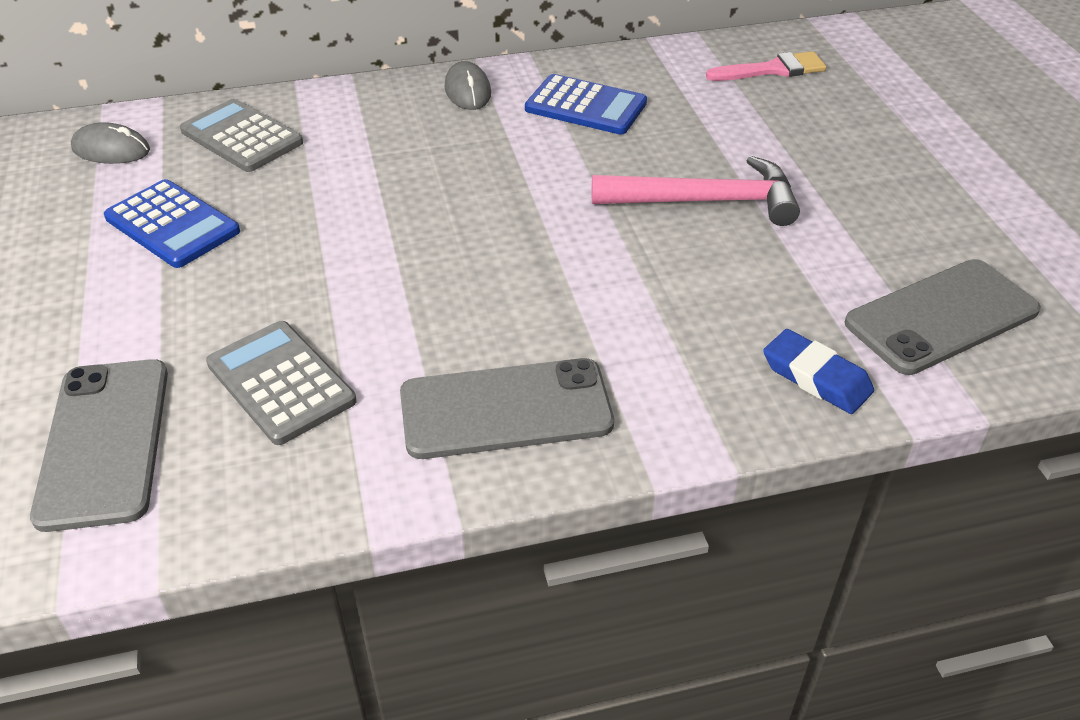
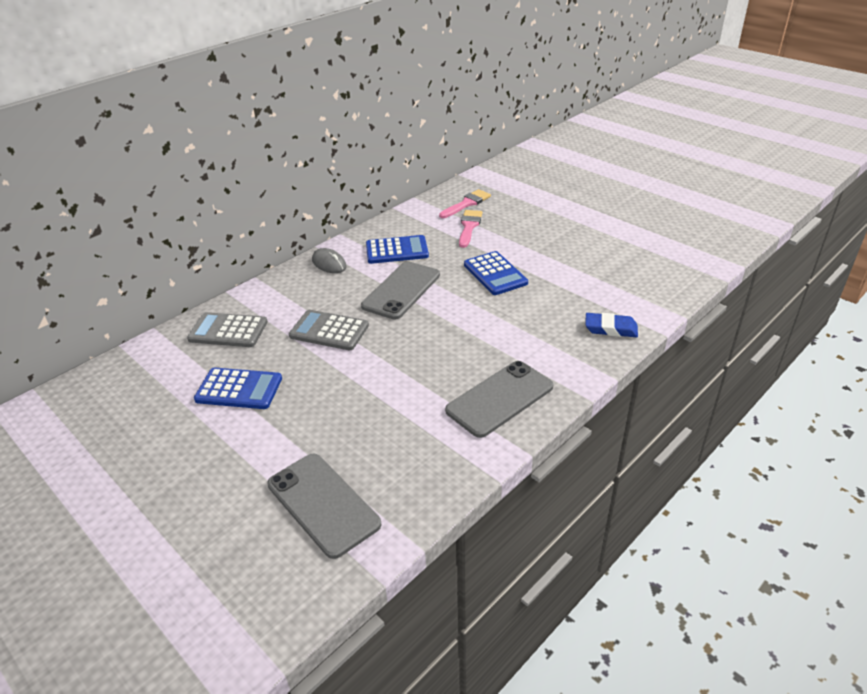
camera: 30 degrees left, 5 degrees down
(111, 150) = (155, 366): grey mouse -> none
(281, 382) = (383, 436): grey calculator -> grey calculator (329, 331)
(705, 201) = (495, 274): pink hammer -> blue calculator
(739, 108) = (469, 227): none -> pink brush
(942, 317) = (634, 284): grey phone -> grey phone (401, 290)

